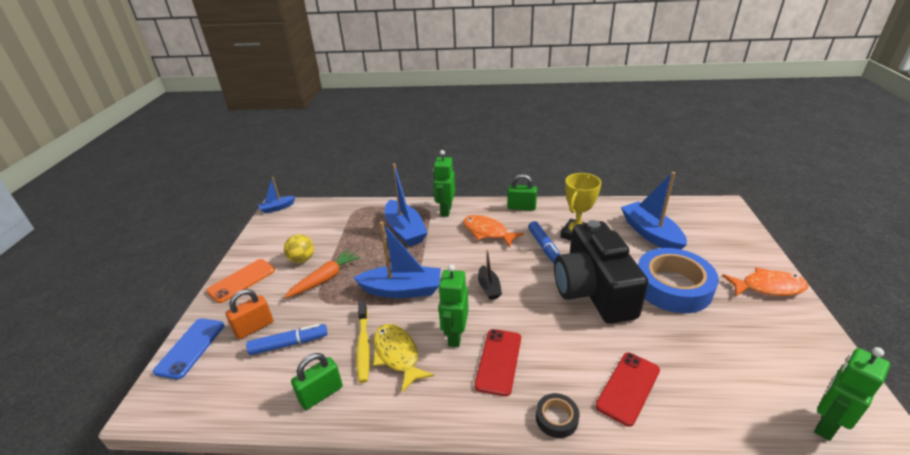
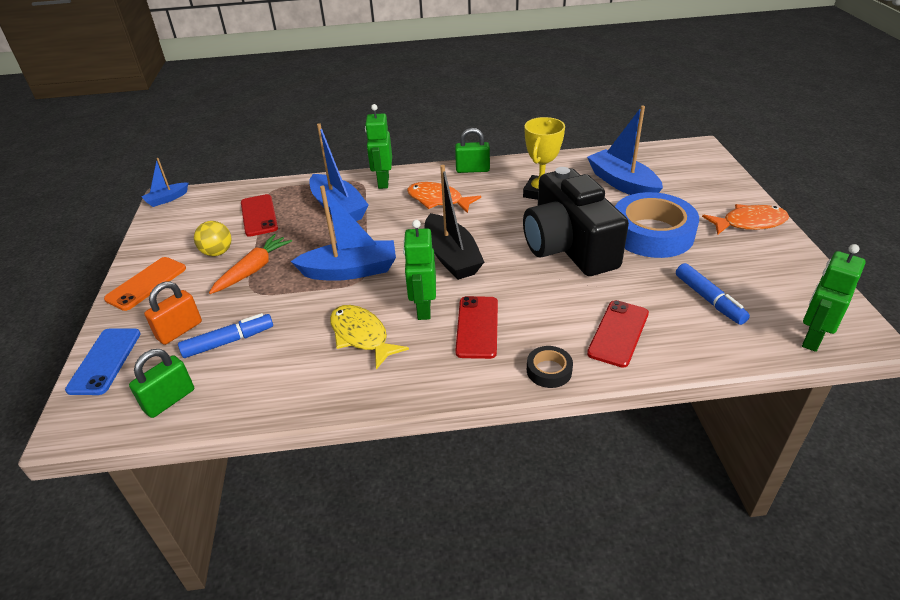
camera: 10 degrees left, 5 degrees up
(321, 394) = (282, 385): green padlock -> green padlock (169, 400)
(341, 230) = (259, 215): none -> red phone
(363, 346) = (319, 332): yellow toothbrush -> none
(489, 288) = (451, 257): black boat -> black boat, size x1.88
(544, 247) = (507, 209): blue marker -> blue marker (709, 299)

